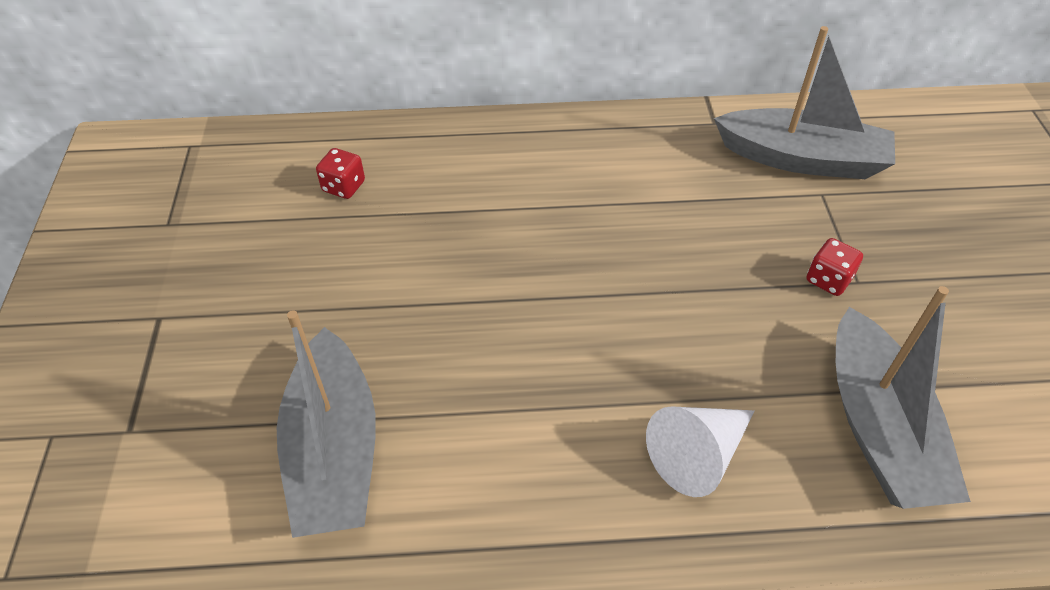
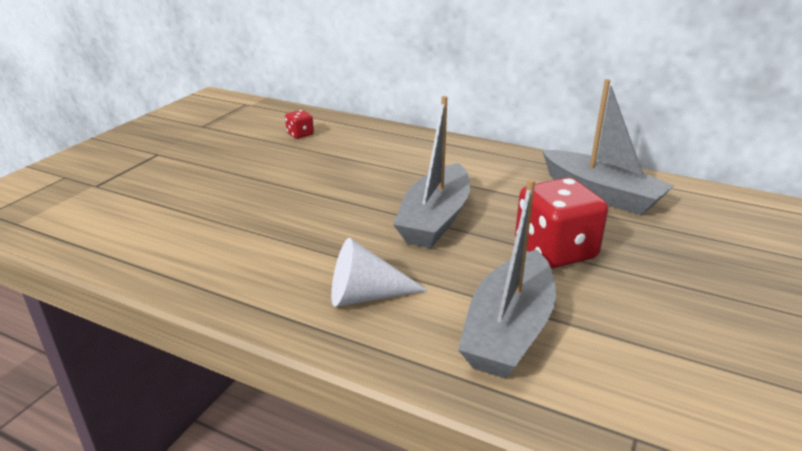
camera: 30 degrees right, 20 degrees down
(334, 451) = (172, 223): grey boat -> grey boat (435, 219)
(828, 279) = (555, 251): red dice -> red dice, size x2.14

